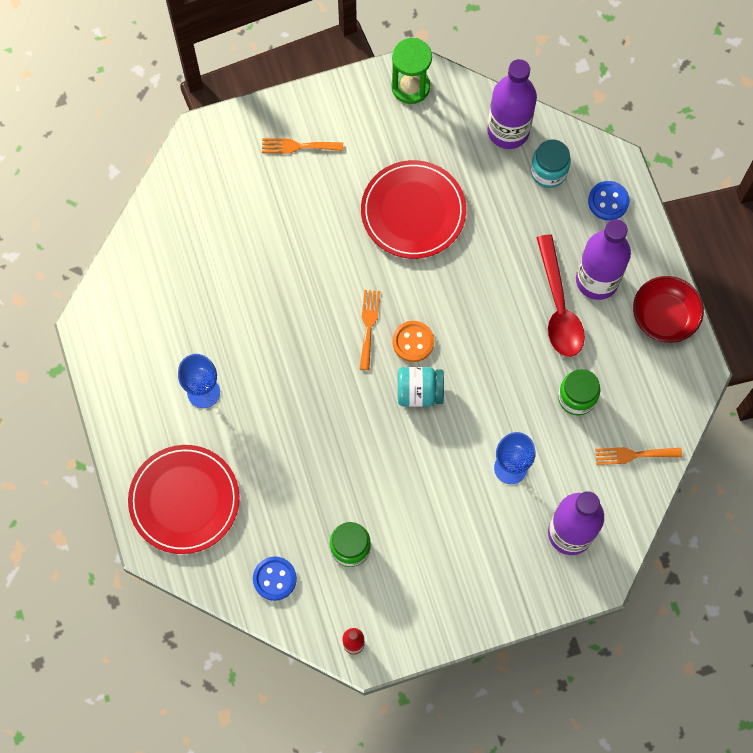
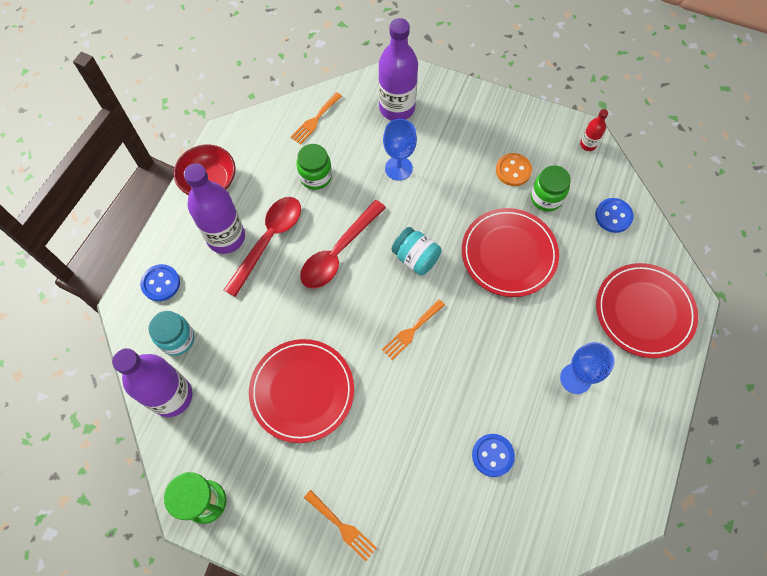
camera: 140 degrees left, 5 degrees down
(226, 279) = (492, 455): none -> blue button
(341, 461) = (509, 254): none -> red plate
(413, 342) = (390, 295): orange button -> orange button (513, 170)
(490, 343) = (338, 252): none -> red spoon
(633, 455) = (315, 120): orange fork -> orange fork turned 90 degrees clockwise

